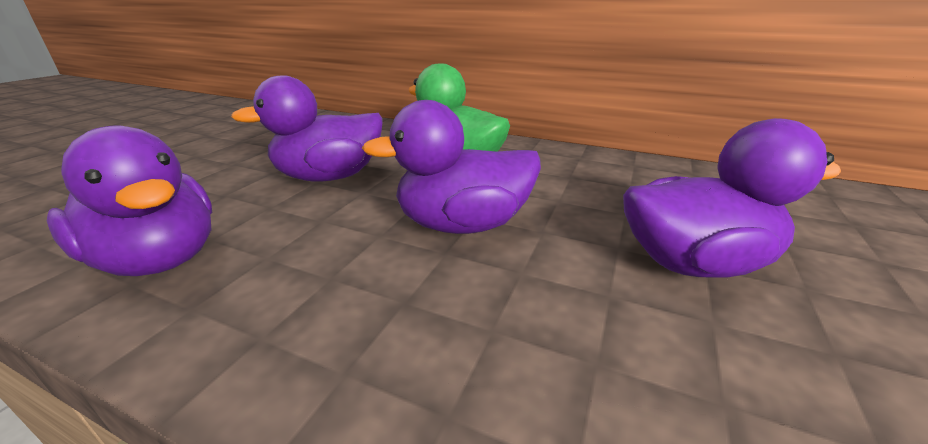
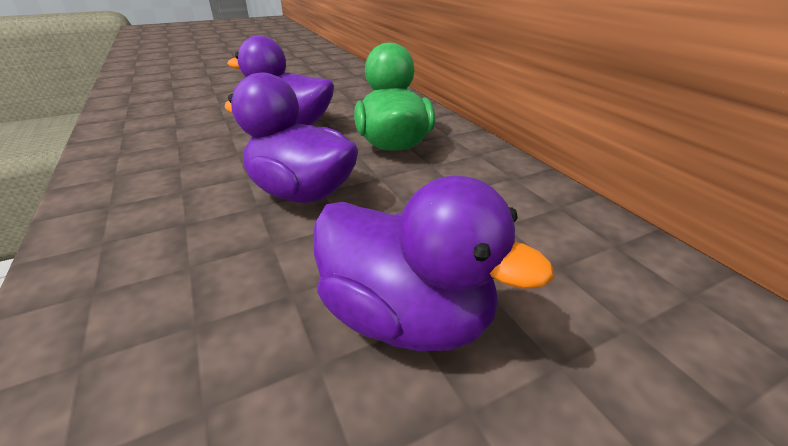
camera: 40 degrees right, 5 degrees up
(160, 259) = (144, 145): purple duck -> none

